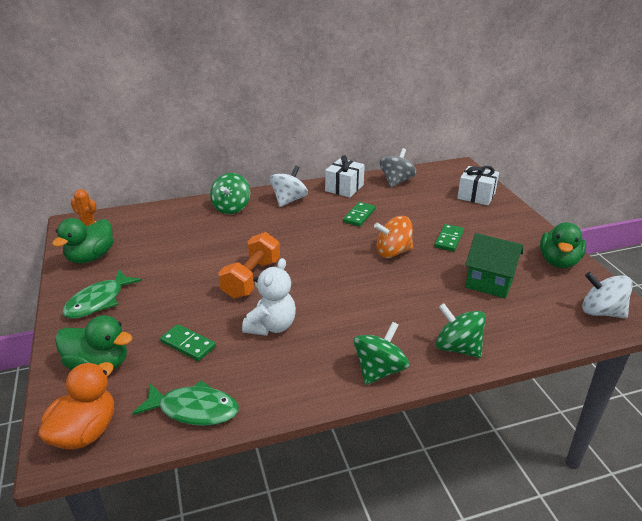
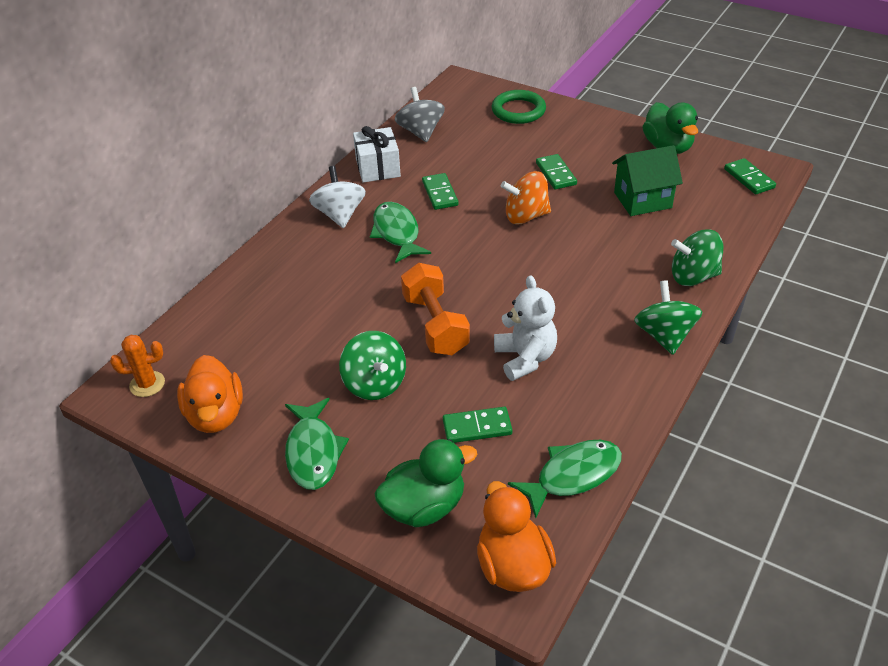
camera: 40 degrees left, 10 degrees up
(91, 257) = (216, 415): green duck -> orange duck
(231, 208) = (288, 259): green spinning top -> green spinning top (375, 384)
(304, 223) = (397, 233): none -> green fish
(393, 252) = (526, 216): orange spinning top -> orange spinning top turned 45 degrees clockwise
(476, 196) = (518, 111): white gift -> green ring
(601, 312) = (749, 178): white spinning top -> green domino

